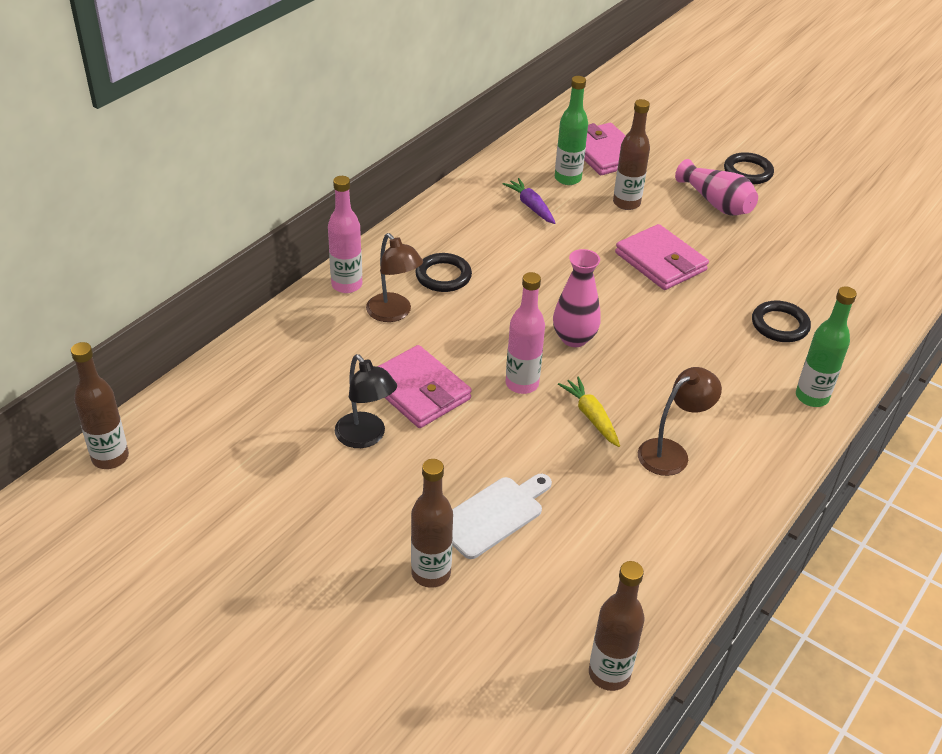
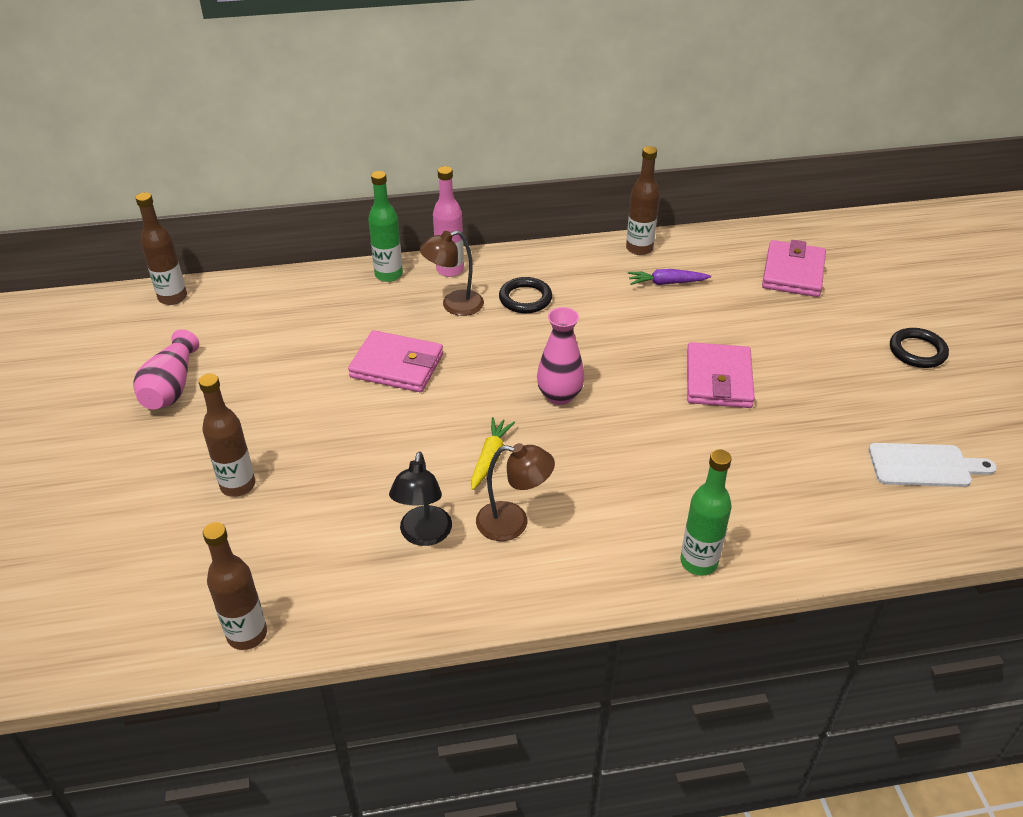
camera: 45 degrees right, 0 degrees up
(366, 437) = (322, 374): black lamp -> black lamp (423, 535)
(394, 313) = (454, 305): brown lamp -> brown lamp turned 60 degrees clockwise
(419, 391) = (397, 366): pink wallet -> pink wallet turned 75 degrees counterclockwise
(493, 515) = (327, 477): white cutting board -> white cutting board (924, 466)
(522, 384) = (473, 404): pink bottle -> none
(531, 206) = (666, 283): purple carrot -> purple carrot turned 105 degrees counterclockwise
(567, 178) = (729, 277): green bottle -> green bottle (388, 275)
(626, 203) = (755, 320): brown bottle -> brown bottle (639, 248)
(716, 203) = (844, 361): pink vase -> pink vase (171, 387)
(780, 325) = (756, 489): black ring -> none

